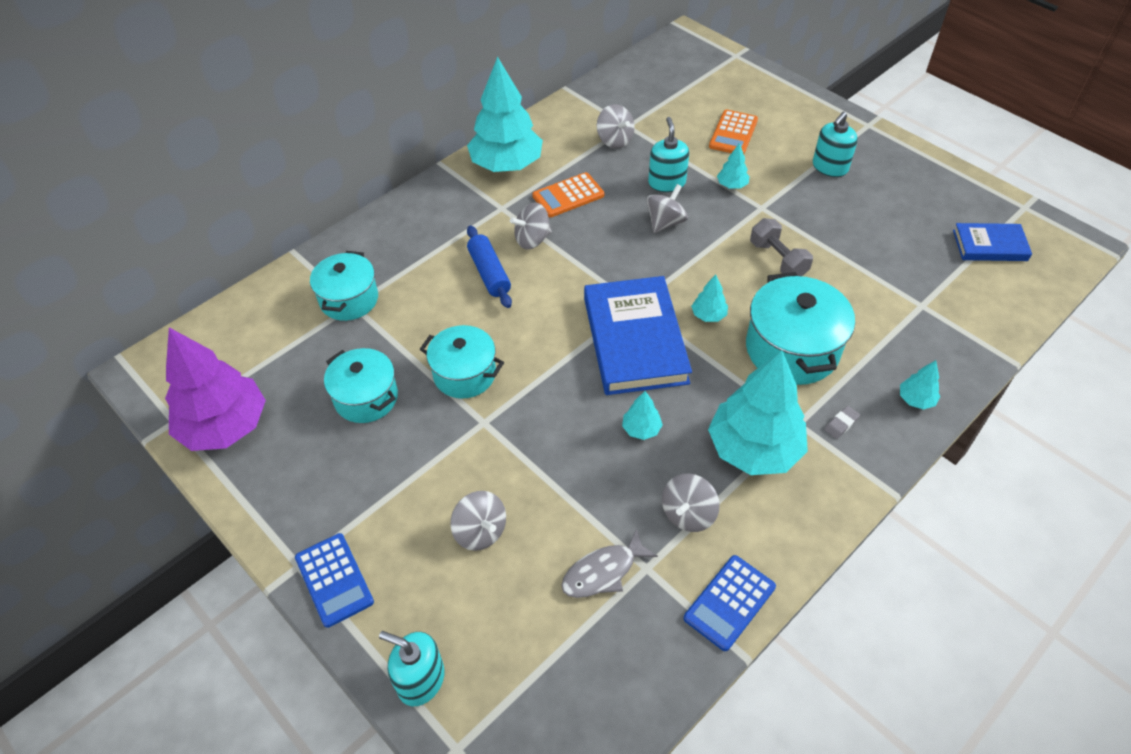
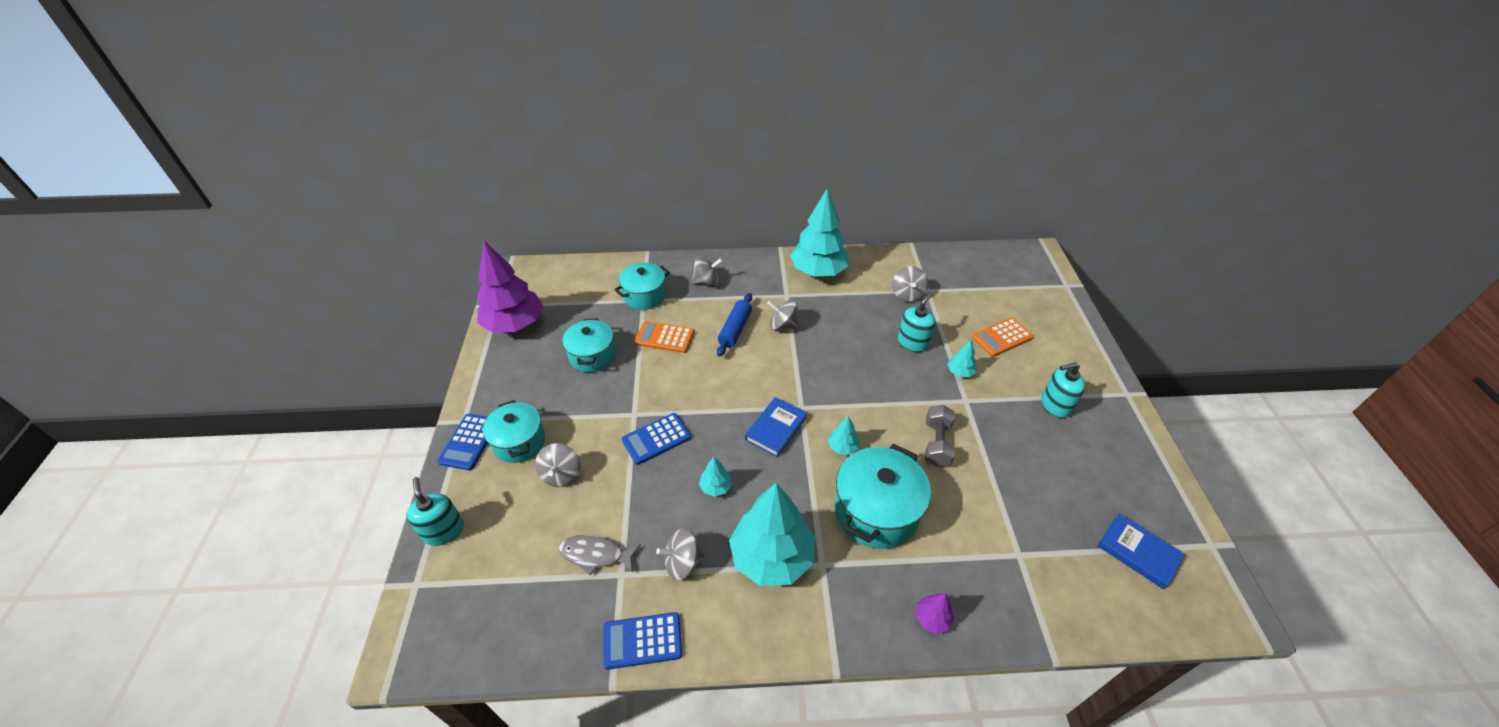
camera: 40 degrees right, 5 degrees down
(464, 374) = (655, 379): turquoise pot -> turquoise pot (519, 442)
(535, 428) = (656, 439): none -> blue calculator
(568, 196) = (836, 312): orange calculator -> orange calculator (664, 337)
(635, 340) = (776, 429): blue book -> blue book, size x0.55
(665, 222) = (882, 367): grey spinning top -> grey spinning top (707, 281)
(841, 424) = (853, 589): grey eraser -> none
(915, 399) = (932, 618): turquoise tree -> purple tree

